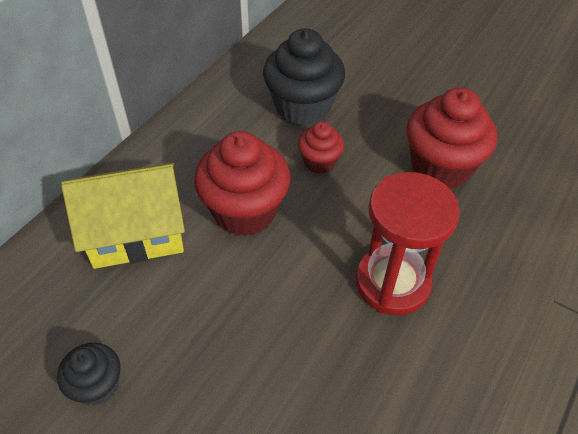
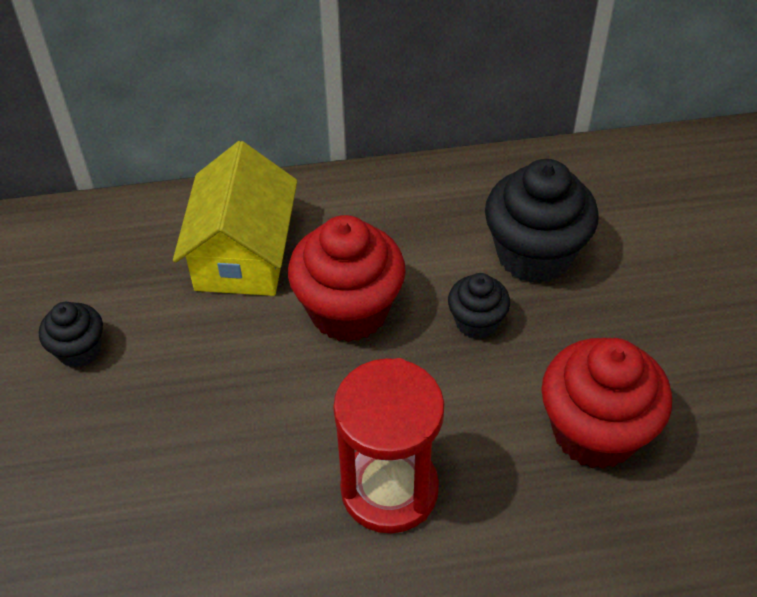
camera: 50 degrees right, 0 degrees up
(136, 233) = (243, 254): yellow house -> yellow house turned 60 degrees clockwise
(319, 162) = (476, 322): red cupcake -> black cupcake

